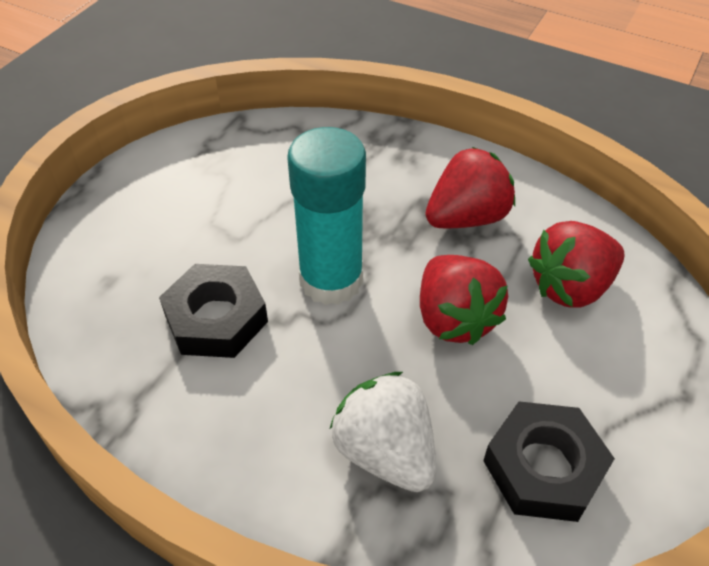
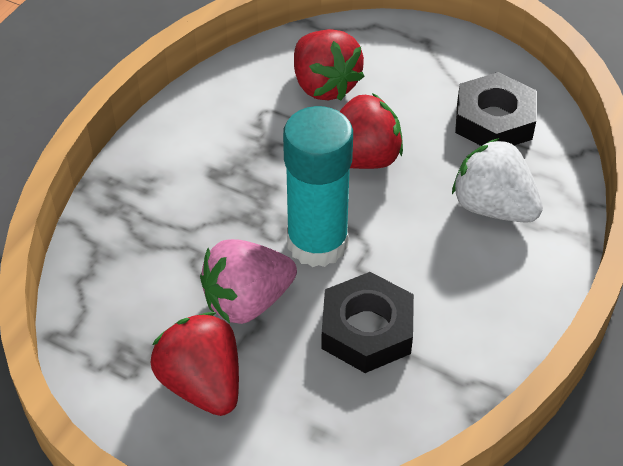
camera: 90 degrees left, 0 degrees up
(261, 229) = (247, 301): none -> pink strawberry
(385, 451) = (493, 207): white strawberry -> white strawberry turned 75 degrees clockwise
(466, 217) = (239, 143): red strawberry -> red strawberry (202, 384)

